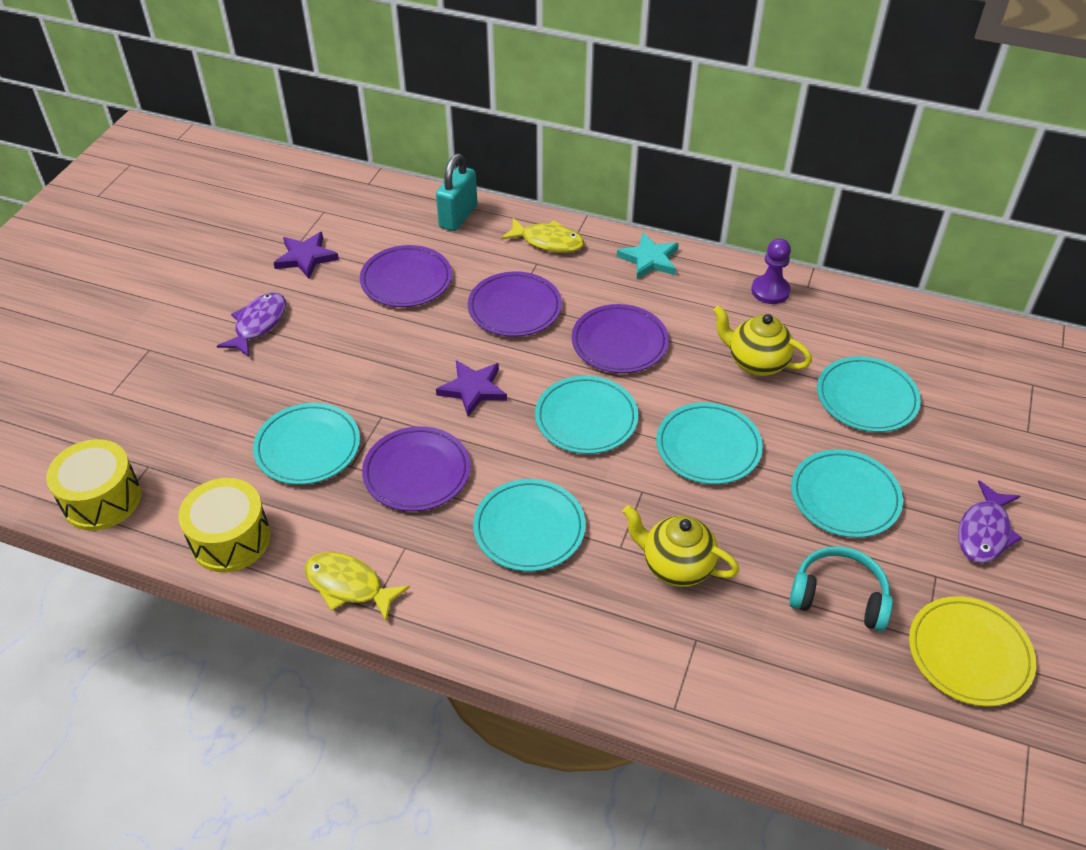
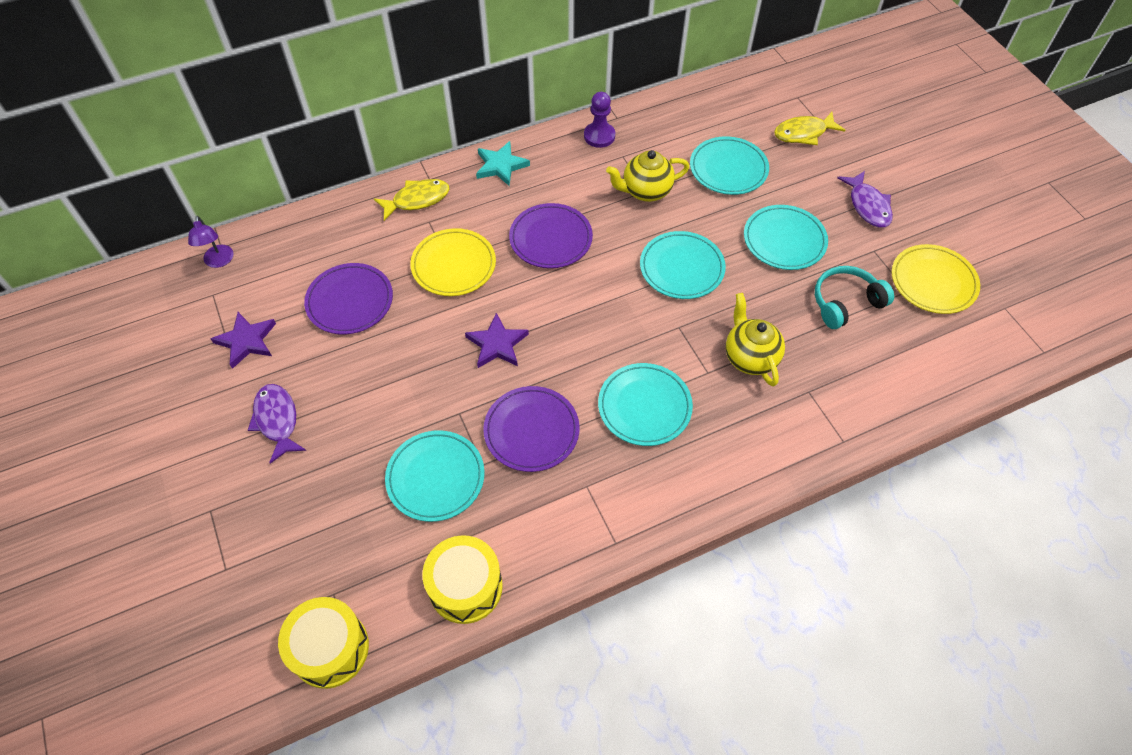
camera: 45 degrees left, 10 degrees up
(349, 586) = (584, 542): yellow fish -> yellow fish (803, 133)
(355, 192) = (219, 261): none -> purple lamp
(458, 216) = (327, 225): turquoise padlock -> none
(514, 308) = (453, 265): purple plate -> yellow plate
(586, 418) = (591, 306): turquoise plate -> none
(676, 566) = (749, 357): yellow teapot -> yellow teapot turned 90 degrees clockwise

